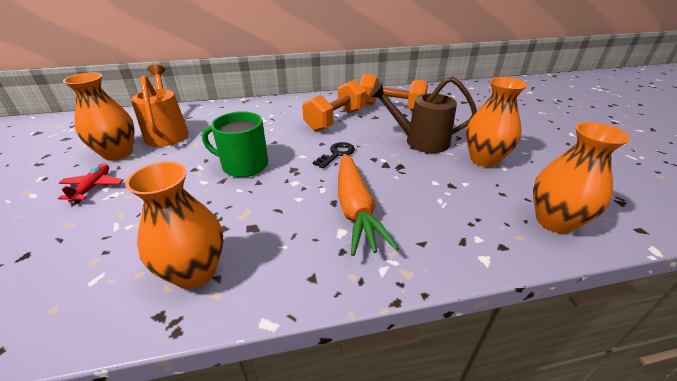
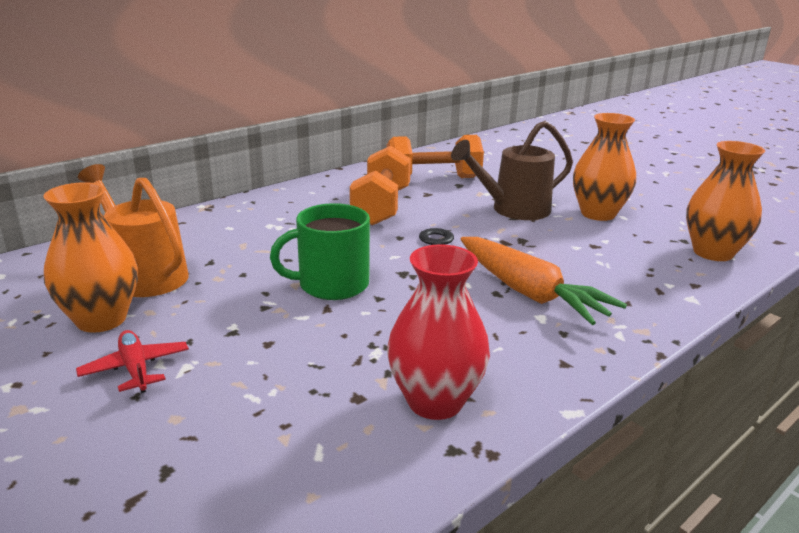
camera: 30 degrees left, 10 degrees down
(195, 272) = (435, 401): orange vase -> red vase

